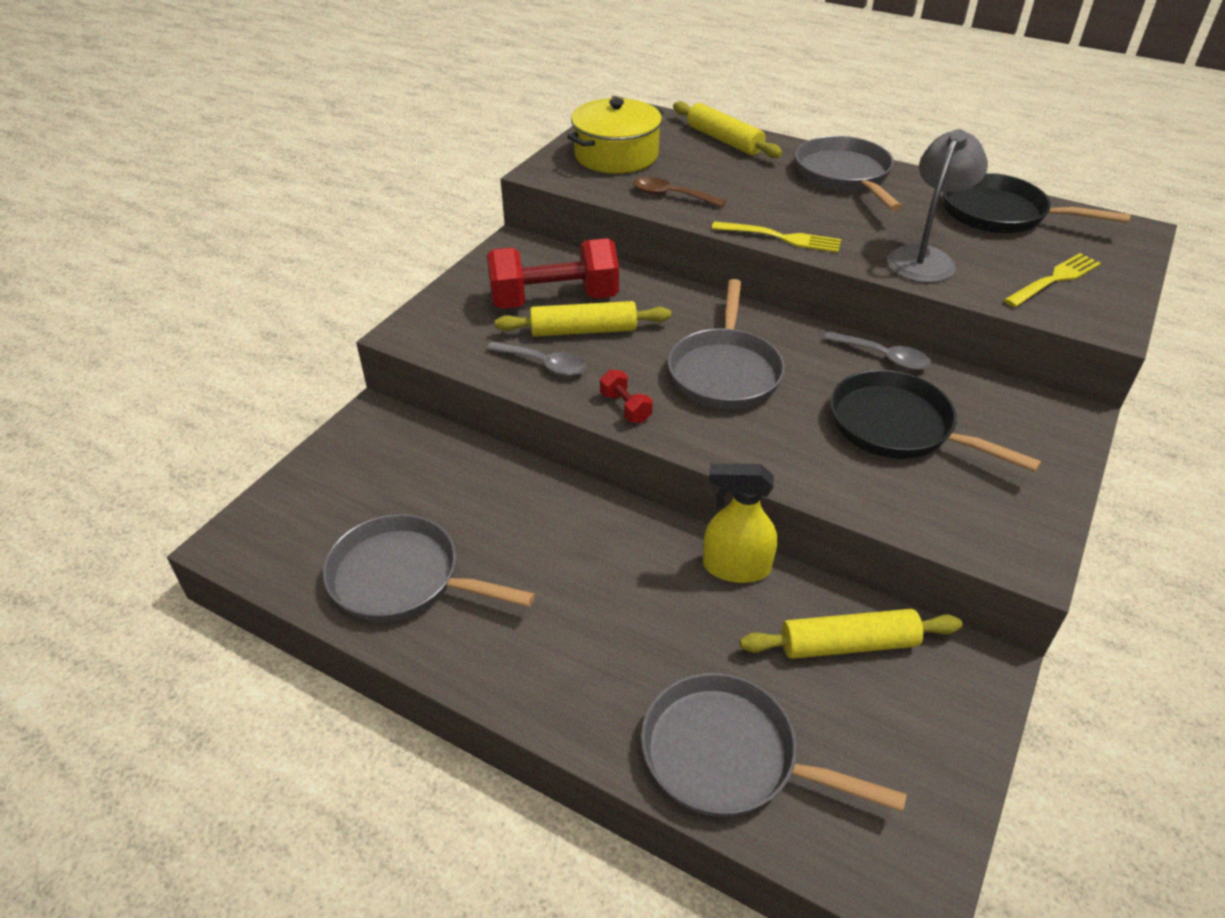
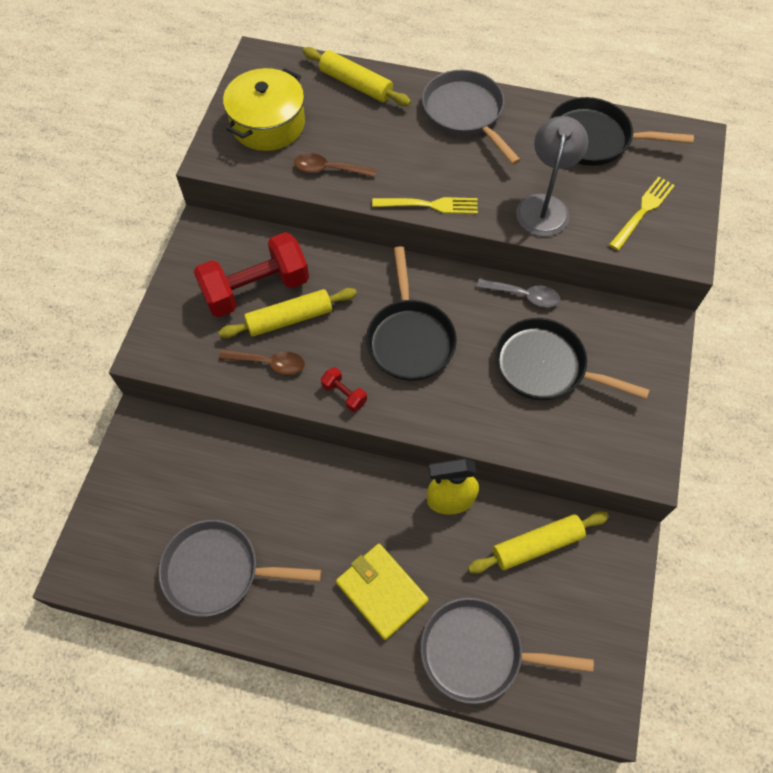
camera: 15 degrees left, 20 degrees up
(544, 364) = (269, 363): grey spoon -> brown spoon
(610, 649) = (381, 591): none -> yellow wallet
(725, 371) = (409, 339): grey pan -> black pan

